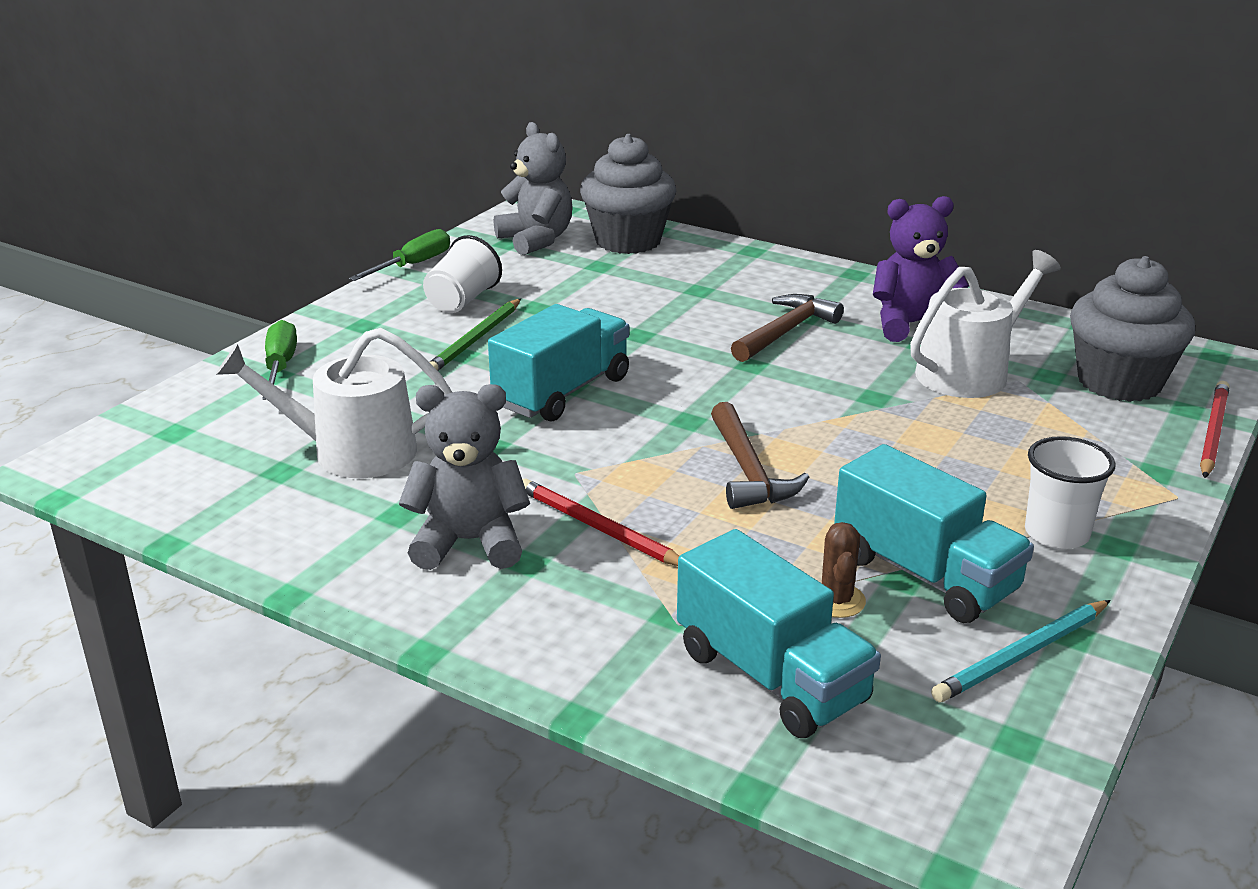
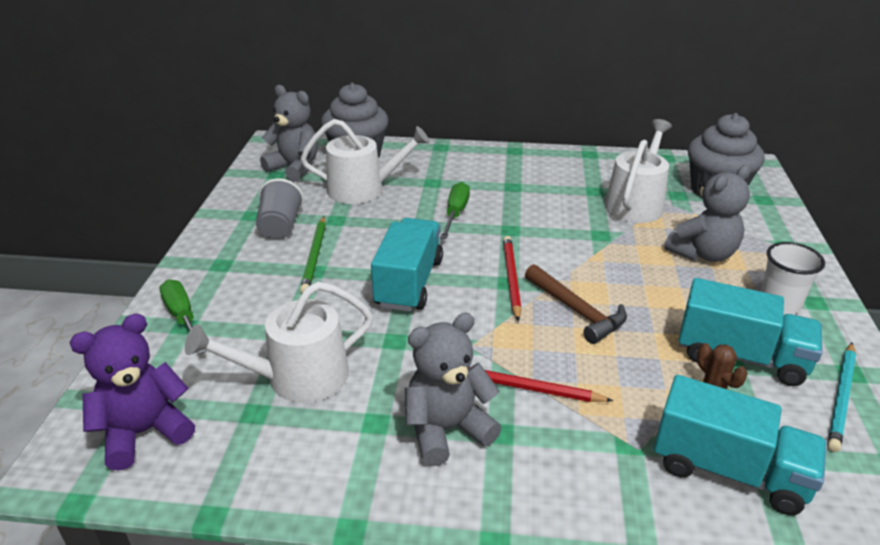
camera: 25 degrees left, 5 degrees up
(413, 265) = (221, 206): green screwdriver -> green screwdriver (455, 213)
(462, 301) = (280, 227): white cup -> grey cup
(600, 280) = (363, 189): none -> white watering can
(786, 331) = (510, 200): brown hammer -> none
(911, 325) = (577, 179): purple teddy bear -> purple teddy bear (144, 432)
(1005, 452) = (703, 254): none -> grey teddy bear
(1212, 432) = (788, 211): red pencil -> red pencil (511, 278)

